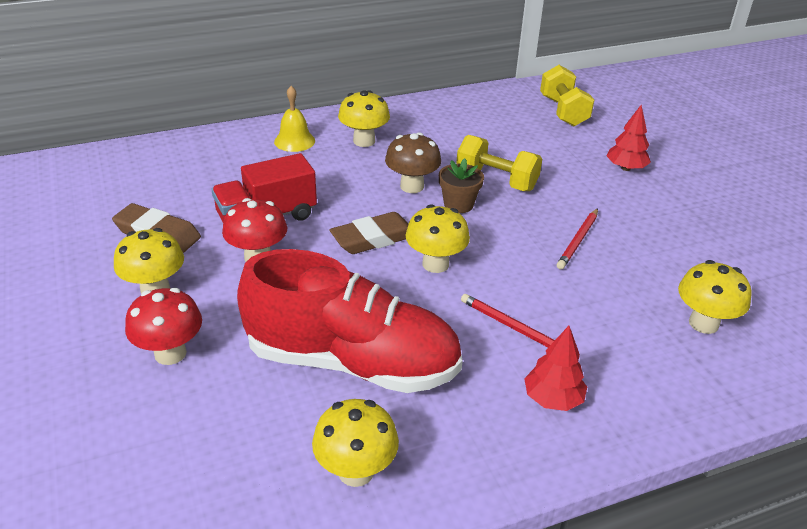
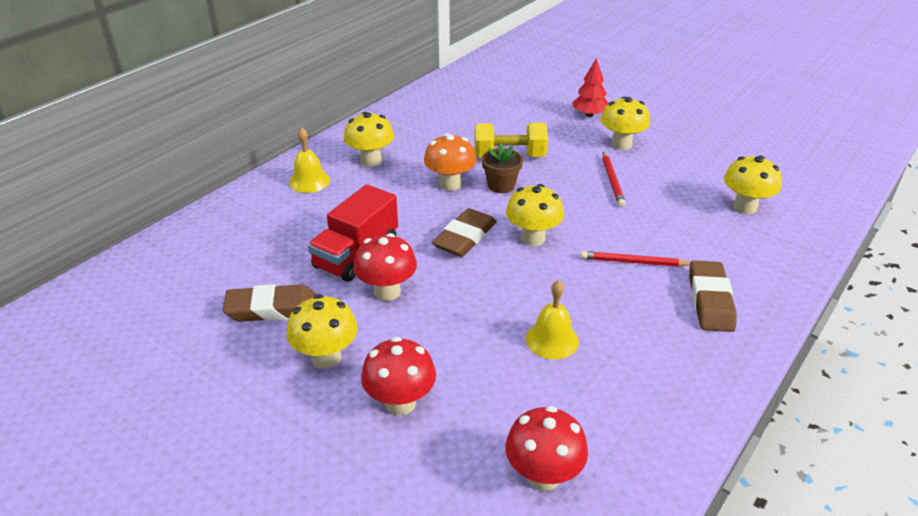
camera: 30 degrees left, 0 degrees up
(214, 474) = (543, 476): none -> red mushroom
(352, 362) = (552, 340): red shoe -> yellow bell
(356, 471) = (640, 417): yellow mushroom -> yellow mushroom (621, 144)
(412, 186) = (450, 184): brown mushroom -> orange mushroom
(552, 399) = (710, 301): red tree -> brown eraser
(563, 111) = (502, 85): yellow dumbbell -> none

